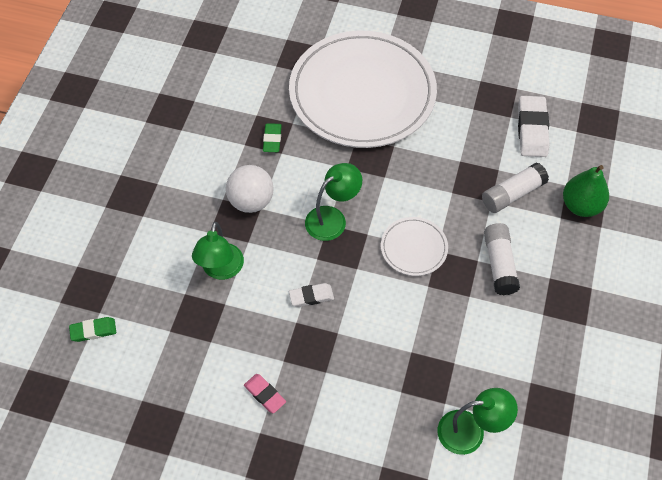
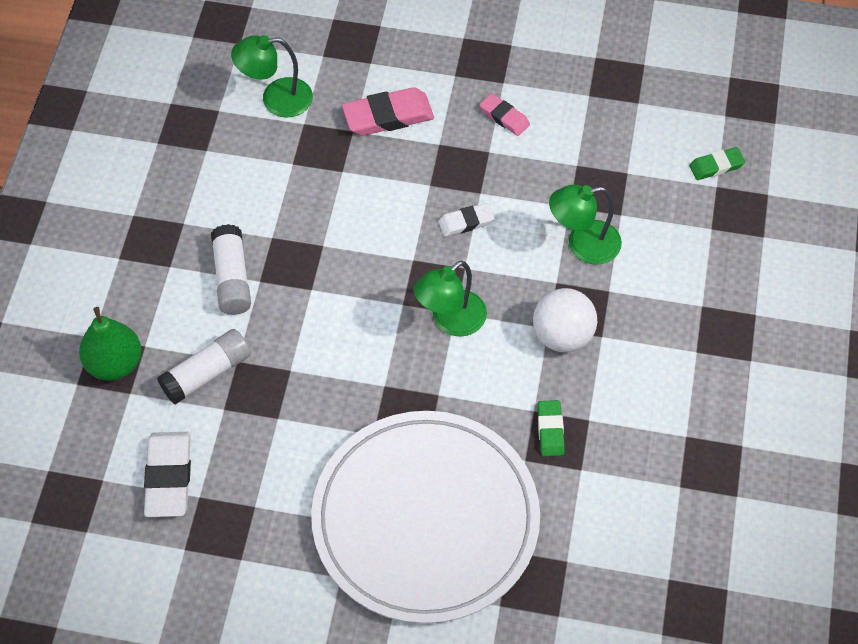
camera: 175 degrees right, 0 degrees up
(221, 270) = (583, 245): green lamp -> green lamp turned 105 degrees counterclockwise
(369, 404) = (388, 116): none -> pink eraser
(414, 248) = (341, 290): white plate -> none

